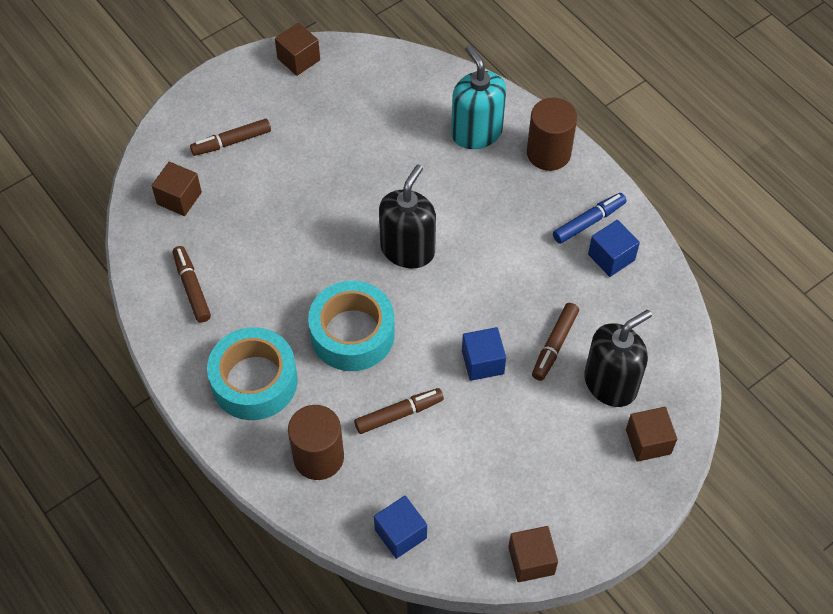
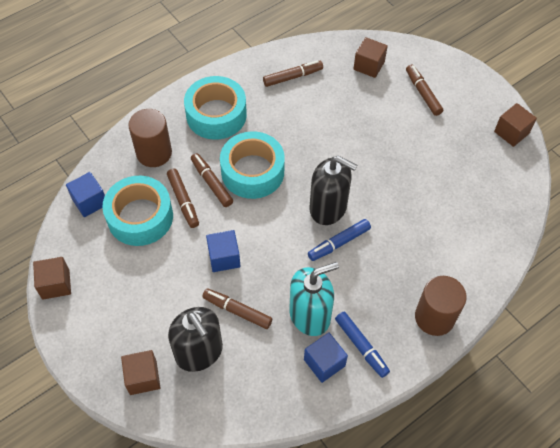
camera: 90 degrees right, 0 degrees up
(370, 381) = (211, 183): none -> brown marker
(424, 465) = (140, 217): none -> turquoise tape
(457, 240) = (339, 243): none -> blue marker
(476, 132) = (451, 260): turquoise soap dispenser -> turquoise soap dispenser (310, 315)

